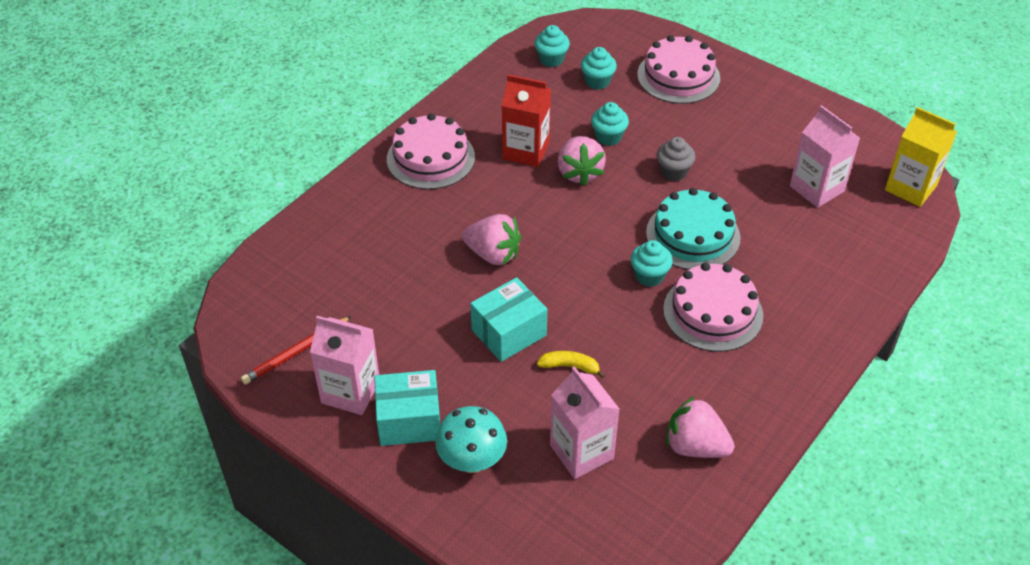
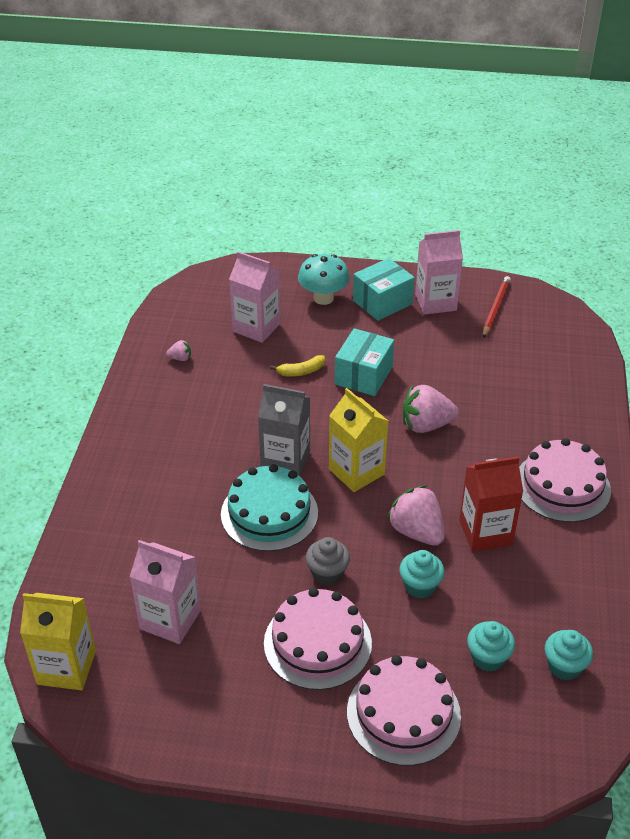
camera: 150 degrees right, 5 degrees down
(591, 239) = (356, 472): none -> yellow carton
(649, 276) = (285, 460): turquoise cupcake -> grey carton
(695, 446) = (180, 358): pink strawberry -> pink strawberry, size x0.47
(713, 312) = (215, 452): pink cake -> pink cake (317, 643)

